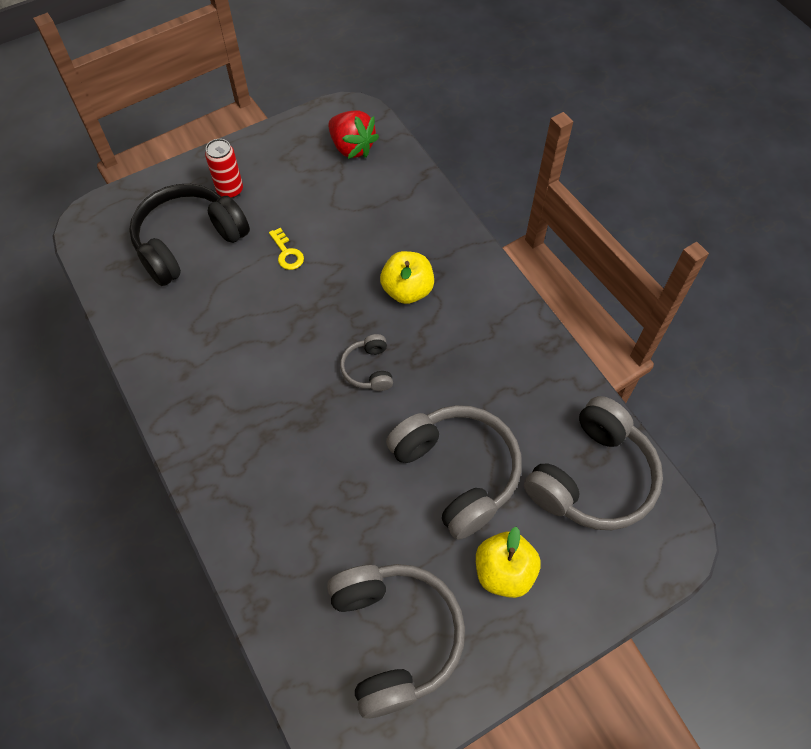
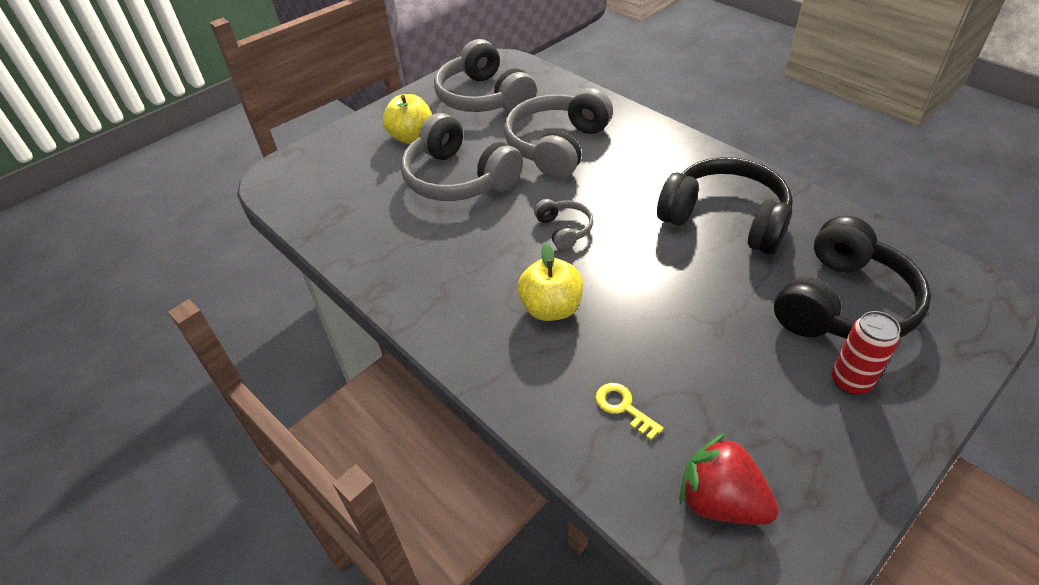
camera: 170 degrees right, 15 degrees down
(219, 343) = (725, 219): none -> black headphones
(287, 253) = (715, 317): yellow key -> yellow key (623, 407)
(592, 477) = (339, 198): grey headphones -> grey headphones (557, 146)

